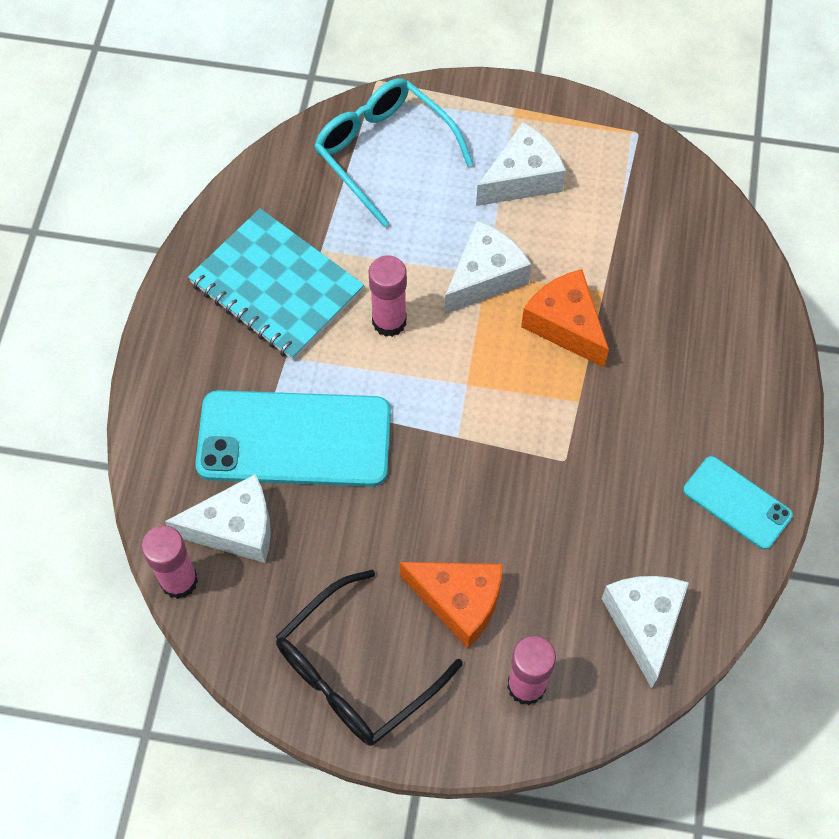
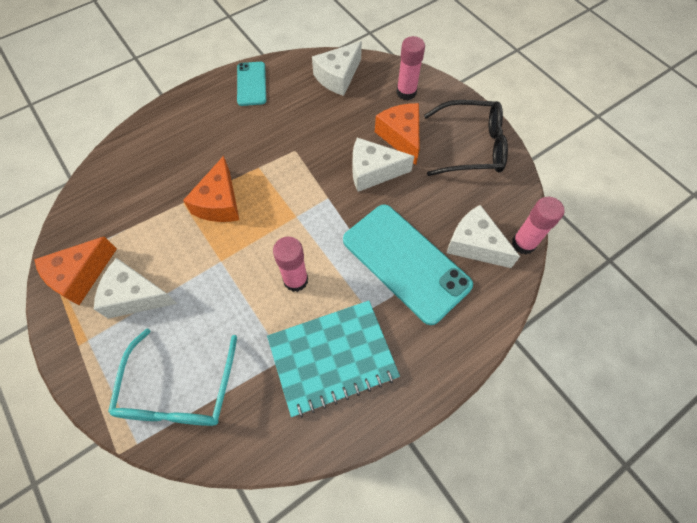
camera: 135 degrees left, 0 degrees up
(276, 287) = (332, 358): turquoise notebook -> turquoise notebook turned 75 degrees clockwise
(485, 277) = (223, 259): white cheese -> white cheese (373, 171)
(596, 149) = (80, 275): none -> orange cheese

